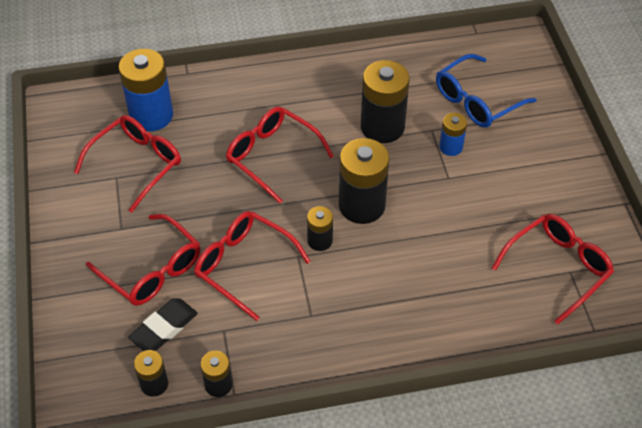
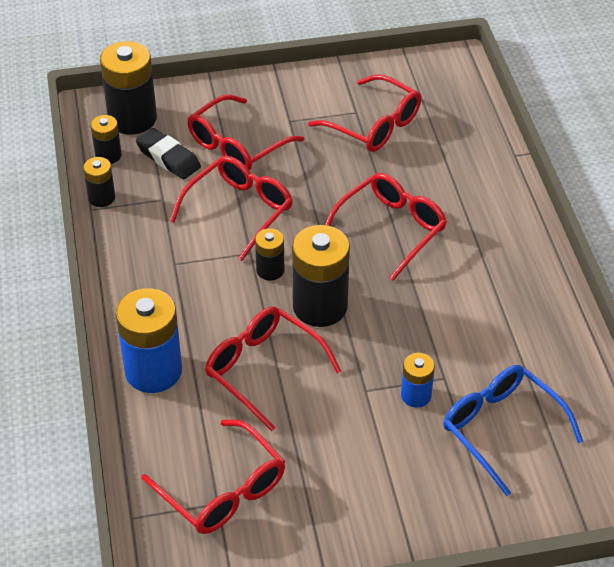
camera: 90 degrees right, 5 degrees down
(151, 115) = (445, 131): blue battery -> blue battery (153, 371)
(382, 127) = (444, 328): black battery -> black battery (132, 119)
(433, 244) = (263, 369): none -> red glasses

